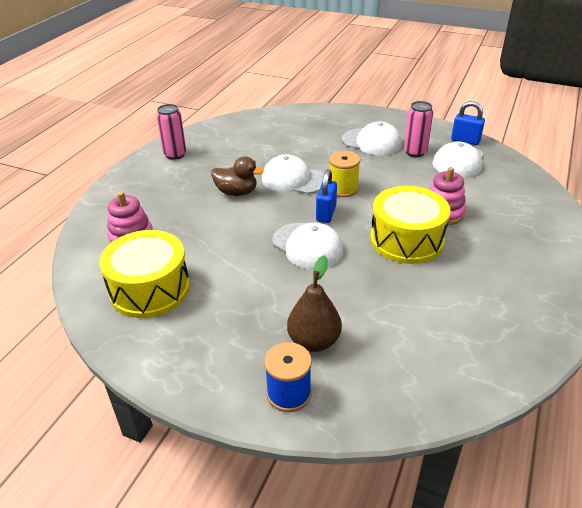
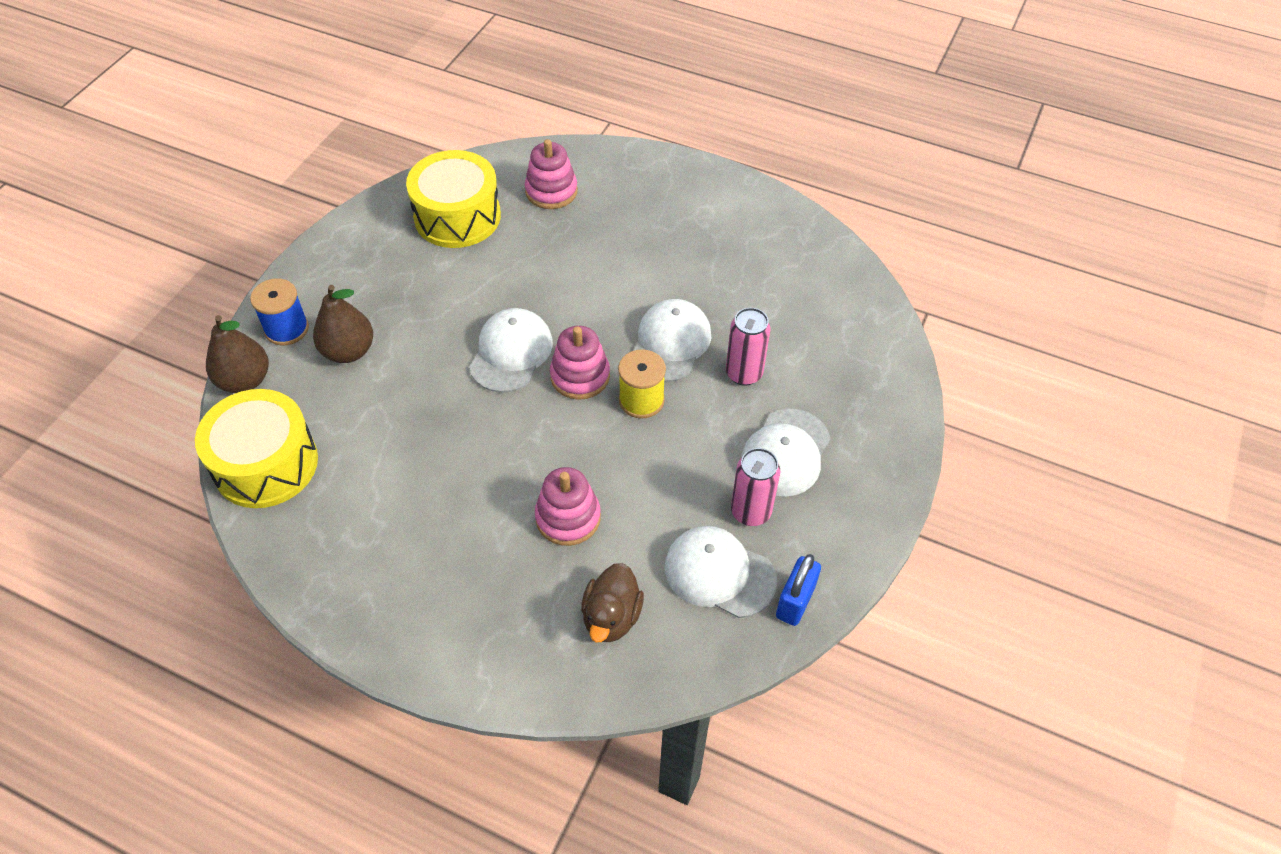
camera: 90 degrees right, 15 degrees up
(175, 154) = (743, 211): pink can -> pink can (744, 373)
(236, 192) = (640, 281): brown duck -> brown duck (611, 617)
(307, 246) = (511, 353): white cap -> white cap turned 150 degrees clockwise
(326, 214) = (580, 376): blue padlock -> pink stacking toy
(359, 416) = (245, 380): none -> brown pear
(406, 240) = (509, 461): yellow drum -> yellow drum (266, 464)

